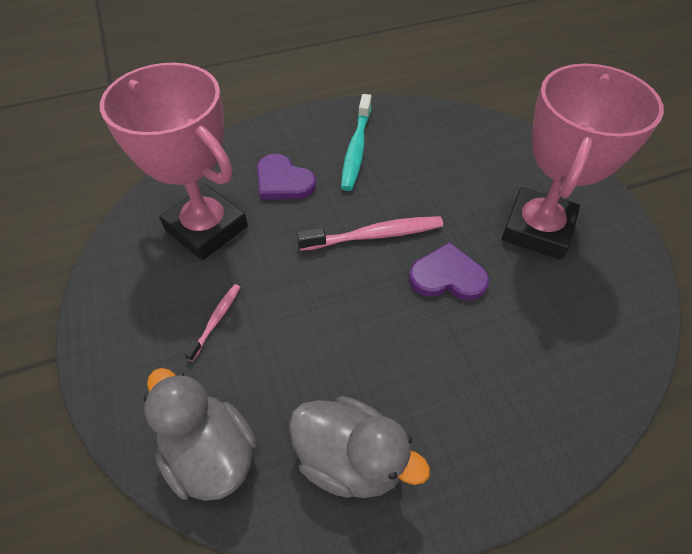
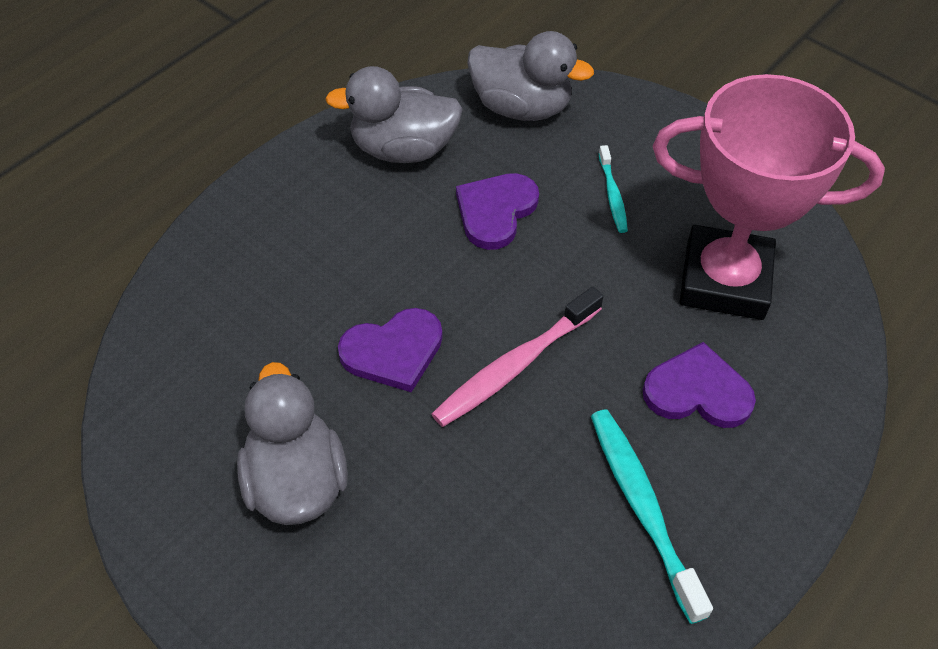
camera: 150 degrees right, 0 degrees up
(216, 320) = (612, 195): pink toothbrush -> turquoise toothbrush
(312, 349) = (495, 211): none -> purple heart
(537, 229) = (296, 481): pink trophy -> grey duck

